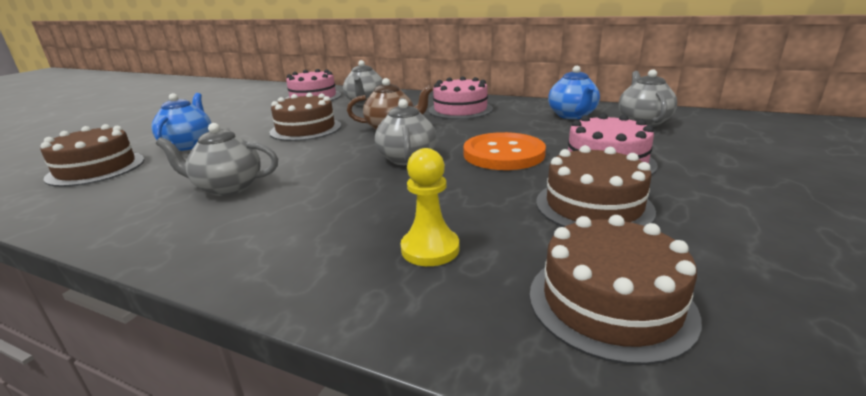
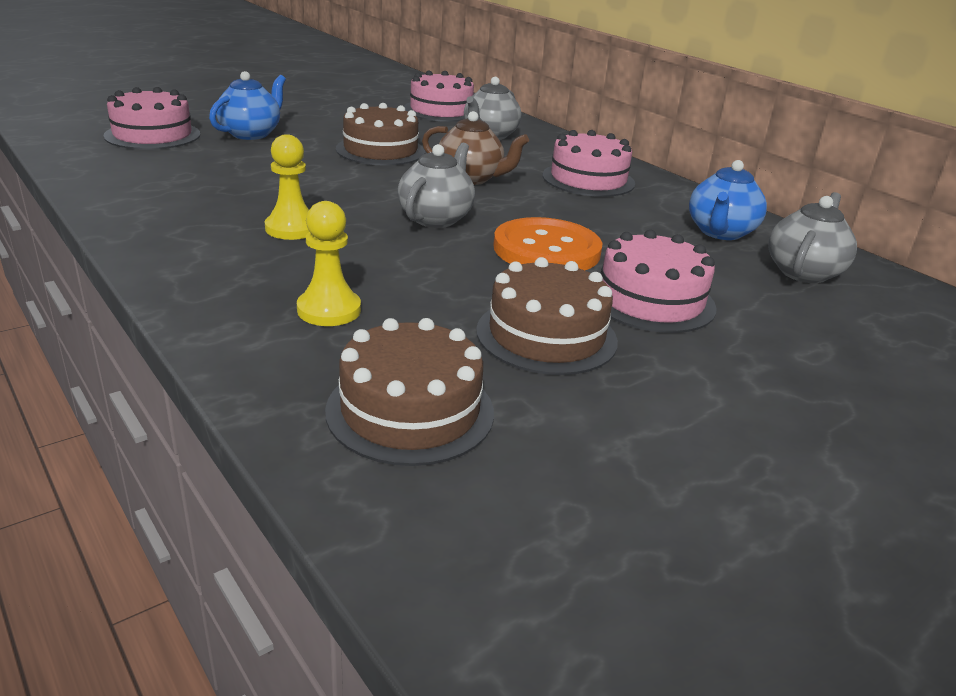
camera: 25 degrees right, 5 degrees up
(96, 168) = (152, 135): brown cake -> pink cake
(228, 187) = (235, 192): grey teapot -> none
(312, 199) = (292, 228): none -> yellow pawn

